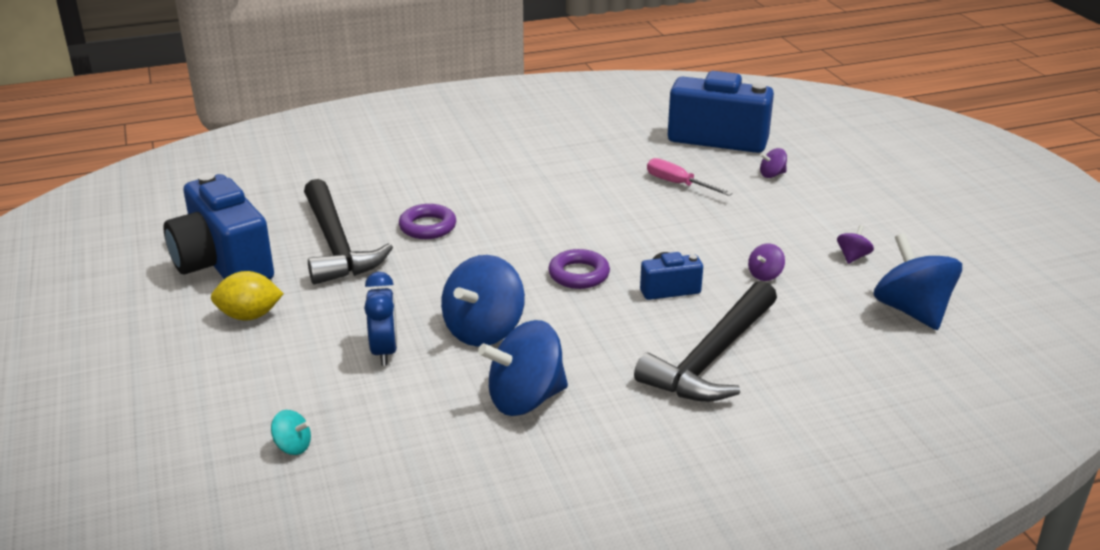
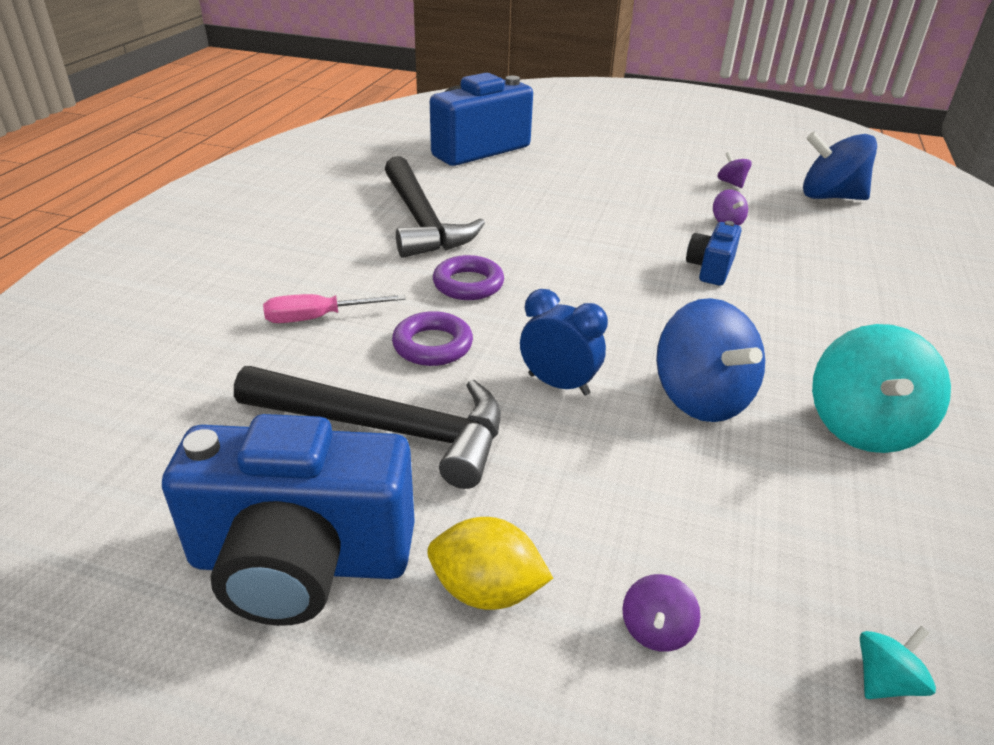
camera: 55 degrees left, 5 degrees up
(249, 316) = (486, 590): yellow lemon -> yellow lemon turned 75 degrees clockwise
(384, 351) = (691, 491): blue clock -> blue clock (558, 384)
(525, 399) = (863, 426): blue spinning top -> turquoise spinning top
(579, 274) = (639, 299): purple ring -> purple ring (468, 284)
(678, 184) = (531, 193): pink screwdriver -> pink screwdriver (319, 318)
(712, 358) = (846, 296): black hammer -> black hammer (422, 221)
(772, 175) = (568, 157): purple spinning top -> purple spinning top (656, 630)

